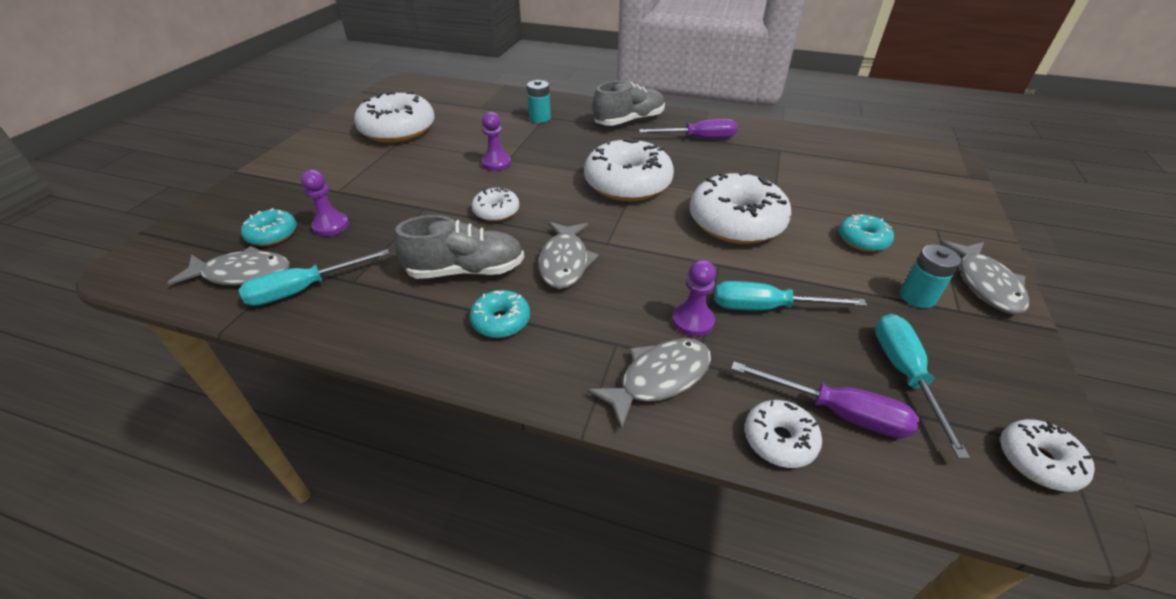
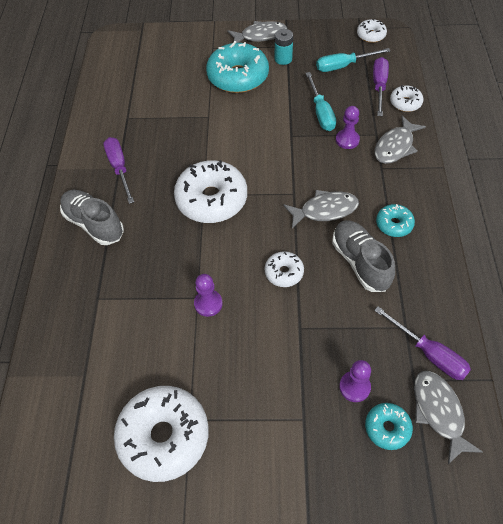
camera: 105 degrees left, 15 degrees up
(304, 289) = (429, 353): turquoise screwdriver -> purple screwdriver
(540, 118) = (103, 301): turquoise battery -> none
(659, 379) = (395, 146): grey fish -> grey fish turned 90 degrees counterclockwise
(736, 222) = (241, 132): white donut -> none
(862, 240) = (238, 77): turquoise donut -> turquoise donut, size x2.01

